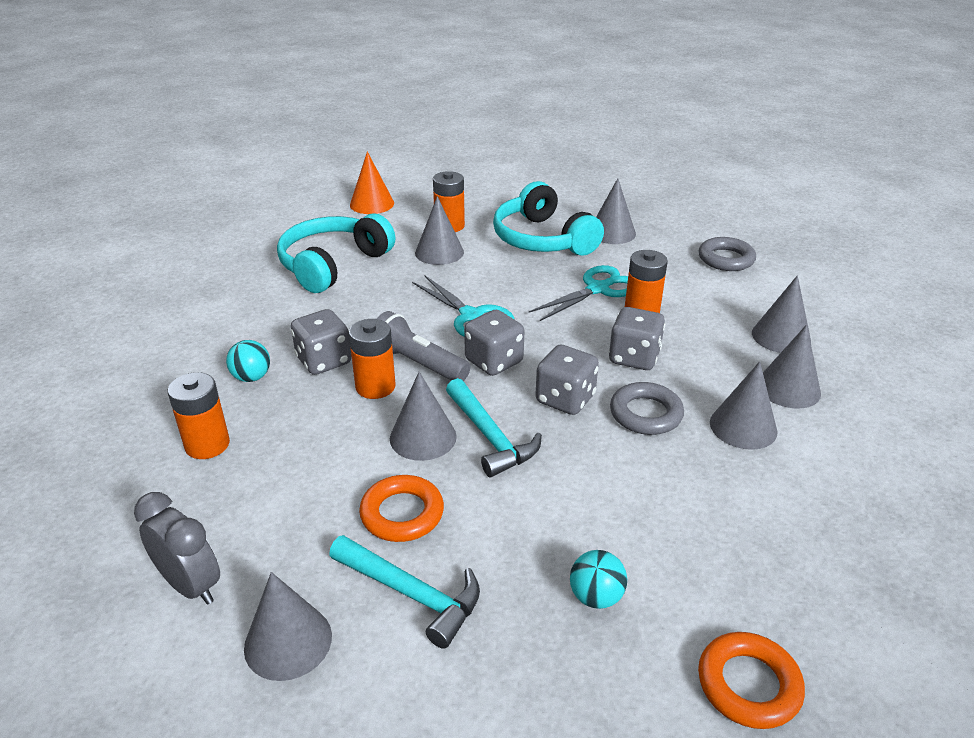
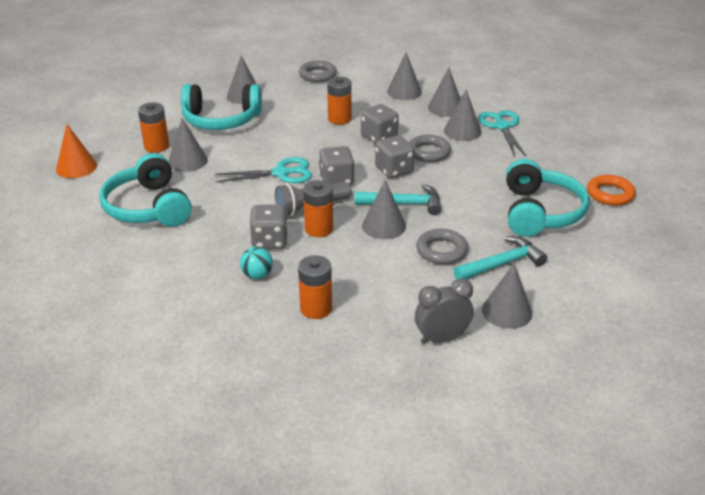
camera: 60 degrees left, 0 degrees up
(402, 513) = (441, 251): orange ring -> grey ring
(596, 597) = (540, 212): turquoise ball -> turquoise headphones
(598, 289) = (301, 123): turquoise scissors -> turquoise scissors (502, 126)

